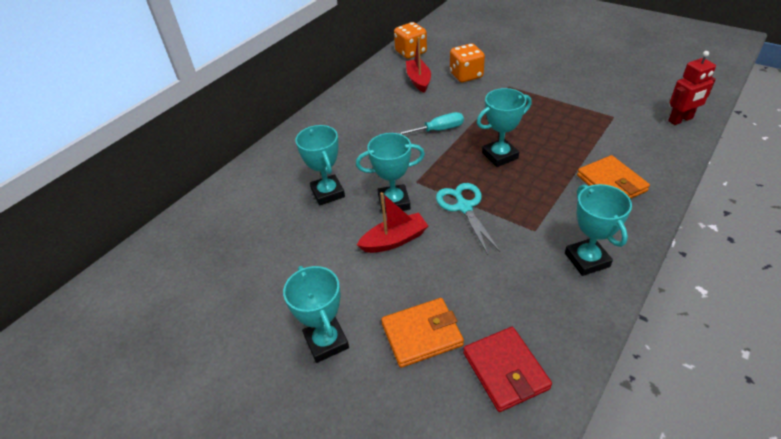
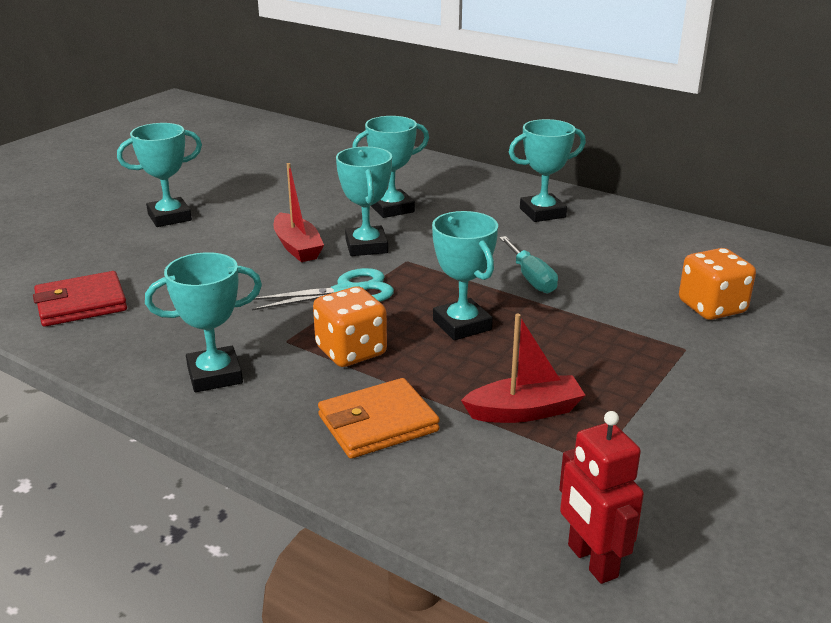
camera: 85 degrees right, 15 degrees down
(345, 124) = (542, 213): none -> turquoise trophy
(411, 52) = (778, 258): orange dice -> orange dice (351, 351)
(418, 80) = (680, 264): red boat -> red boat (524, 411)
(422, 334) = (152, 261): orange wallet -> none

